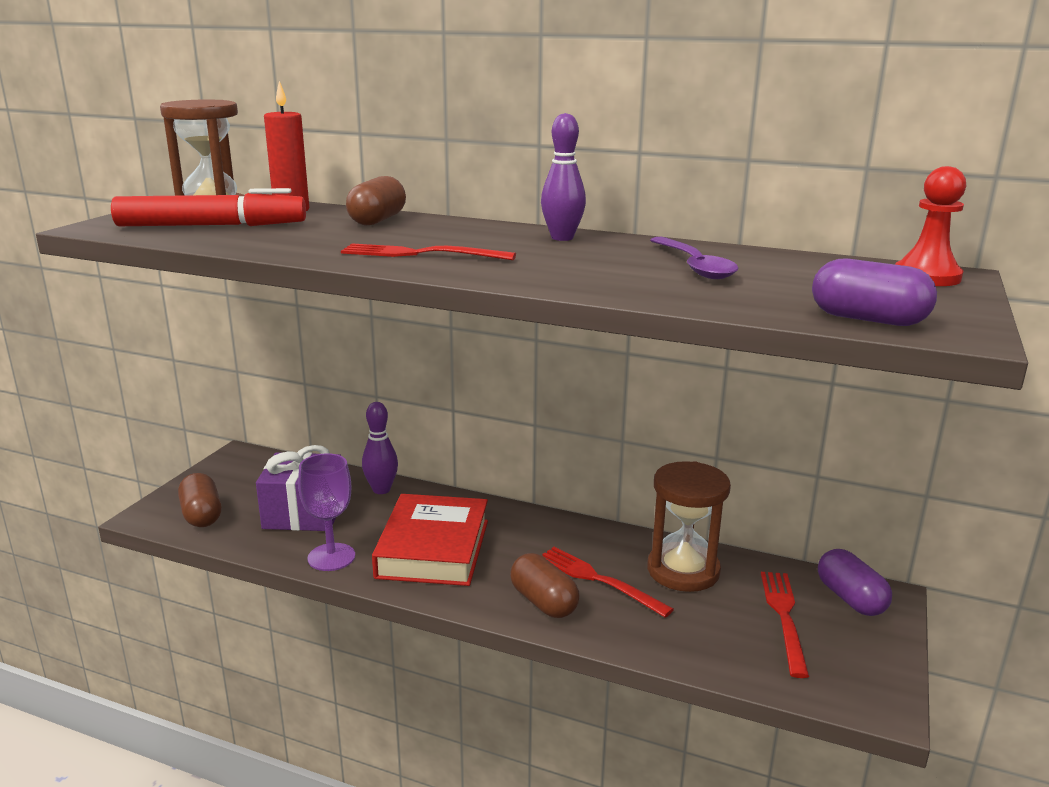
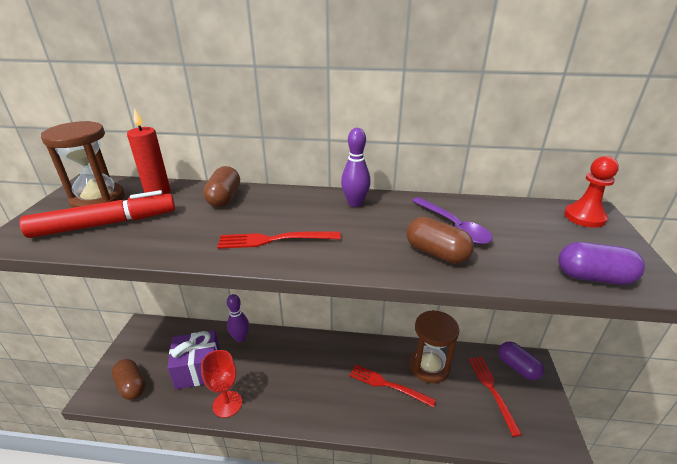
camera: 15 degrees left, 10 degrees up
(331, 557) = (227, 404): purple goblet -> red goblet
(433, 548) = (287, 381): red book -> none
(543, 602) = (364, 411): brown capsule -> brown capsule (436, 253)

